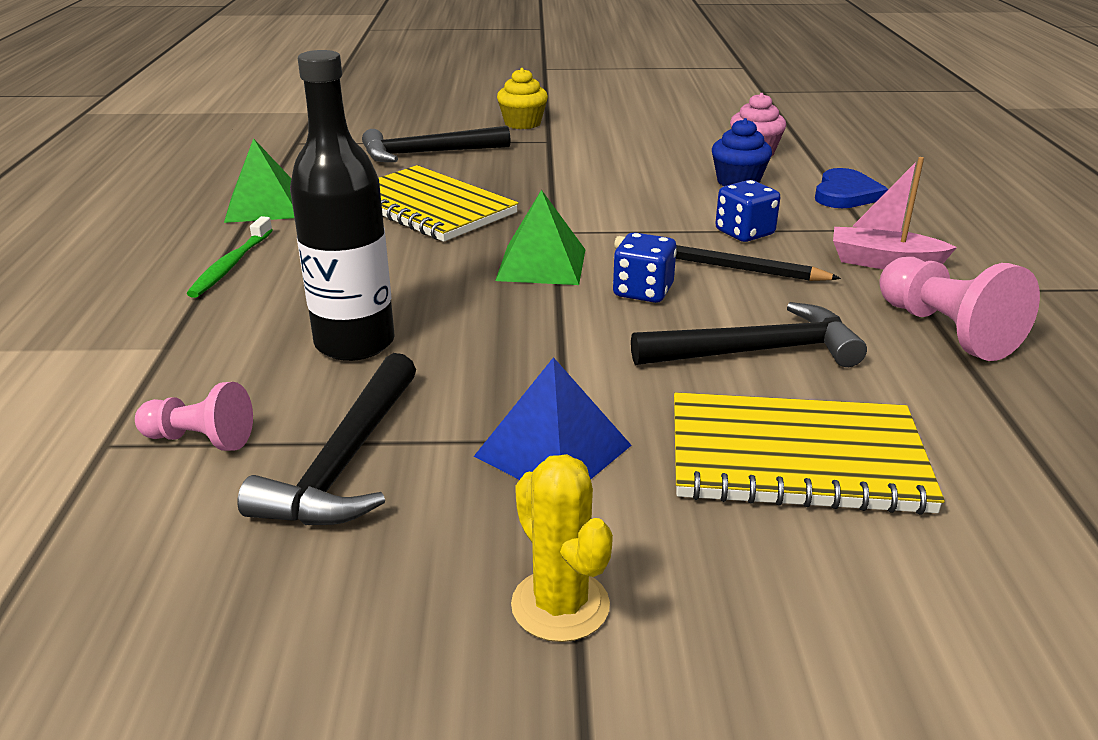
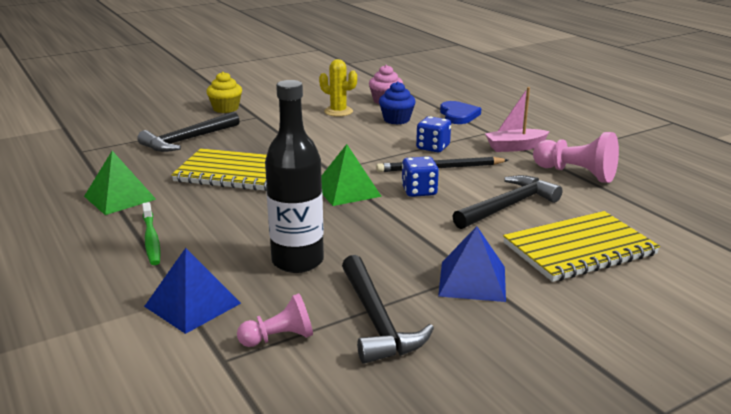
camera: 30 degrees left, 5 degrees down
(167, 360) = (193, 304): none -> blue pyramid
(560, 605) = (558, 344): yellow cactus -> yellow cactus (338, 111)

